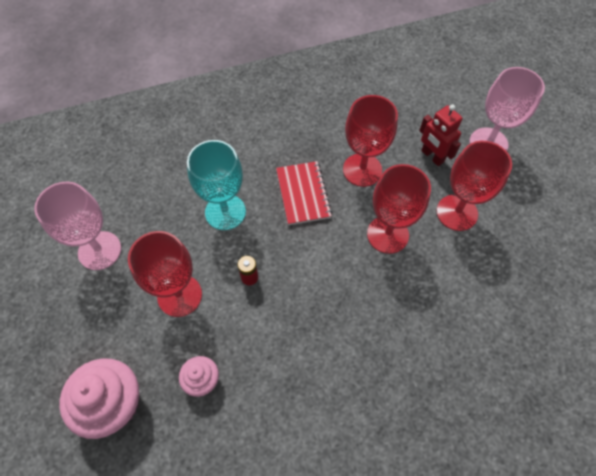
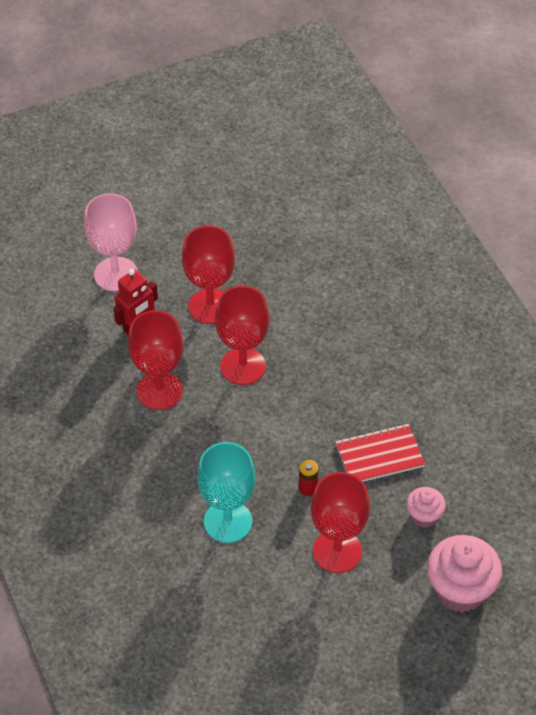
camera: 95 degrees left, 10 degrees down
(99, 250) = (291, 644): pink goblet -> none
(303, 194) = (197, 446): red notebook -> red notebook (379, 455)

